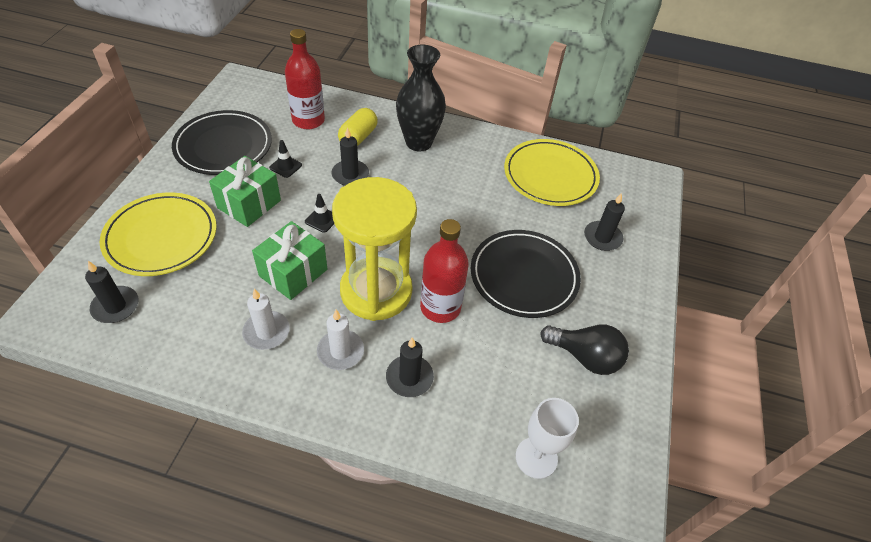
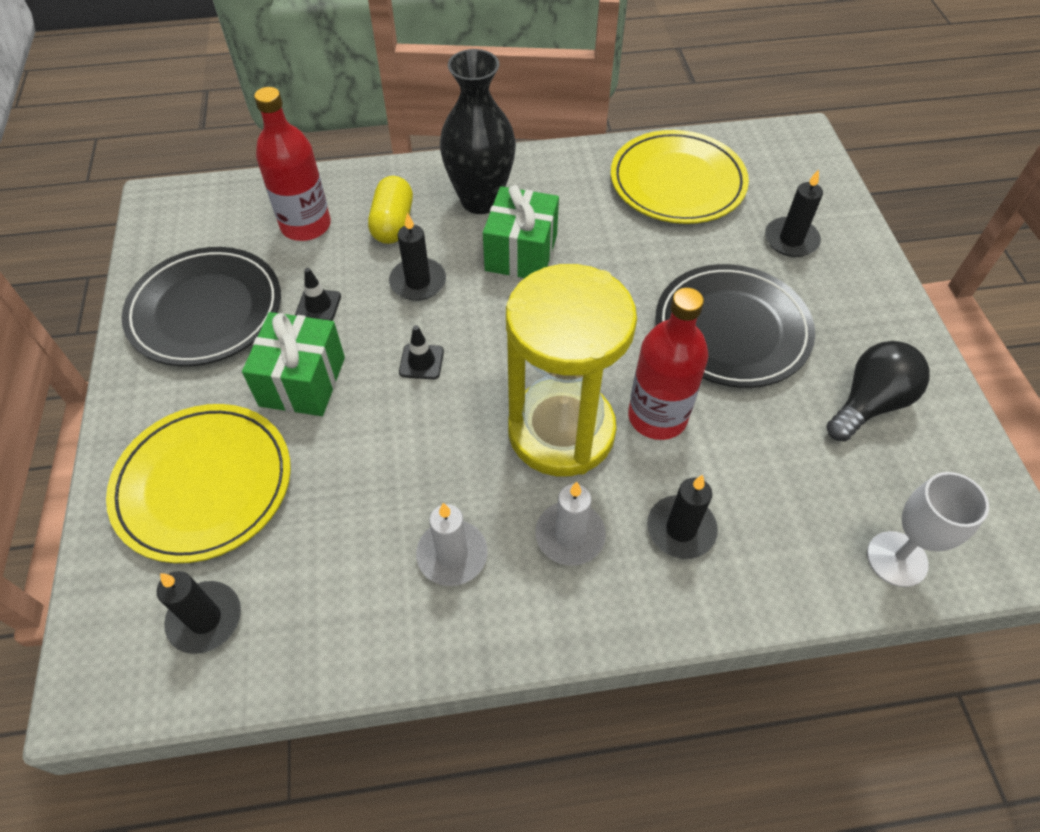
camera: 20 degrees left, 5 degrees up
(293, 272) = (432, 454): green gift -> green gift (521, 253)
(585, 357) = (869, 403): black light bulb -> black light bulb turned 45 degrees counterclockwise

